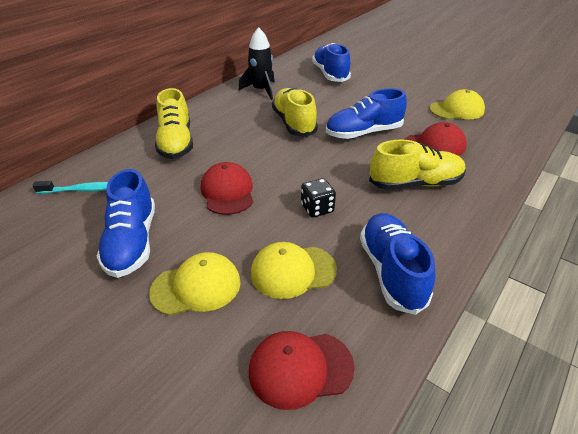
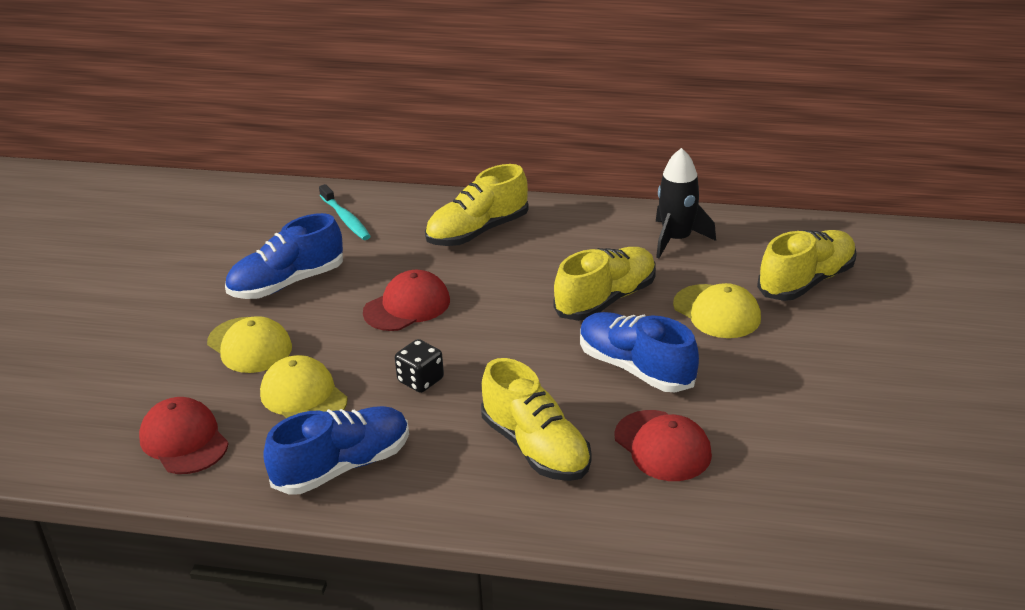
camera: 65 degrees right, 5 degrees down
(330, 74) = (806, 281): blue shoe -> yellow shoe
(456, 110) = (814, 448): yellow cap -> yellow cap (717, 312)

